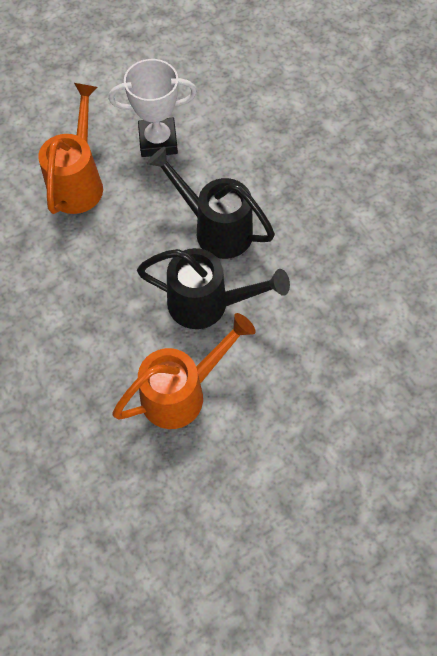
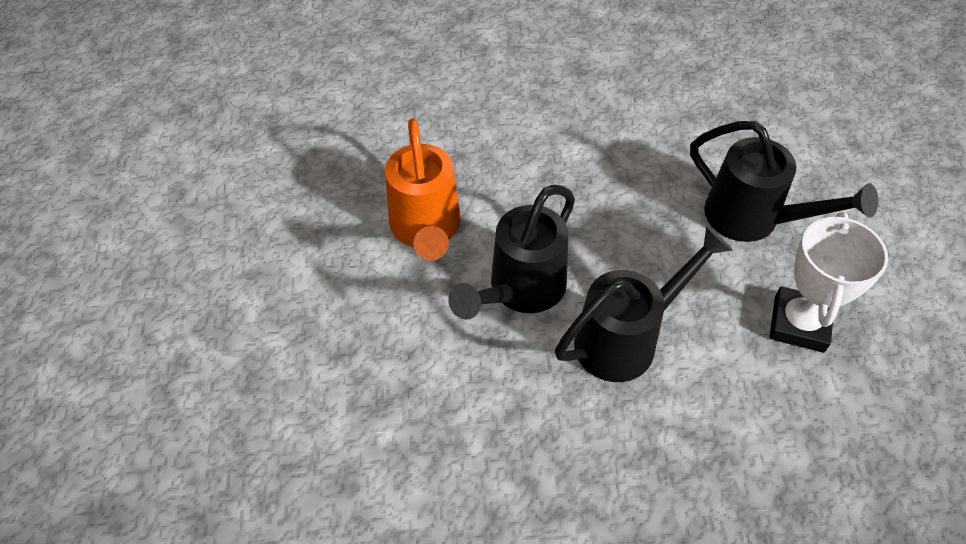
camera: 115 degrees right, 10 degrees down
(78, 182) = (753, 219): orange watering can -> black watering can

